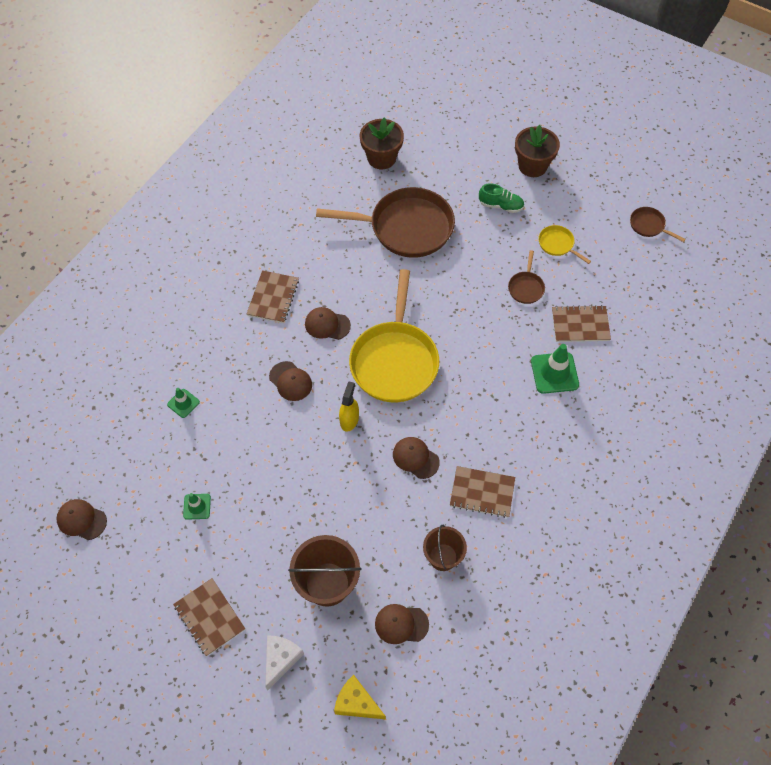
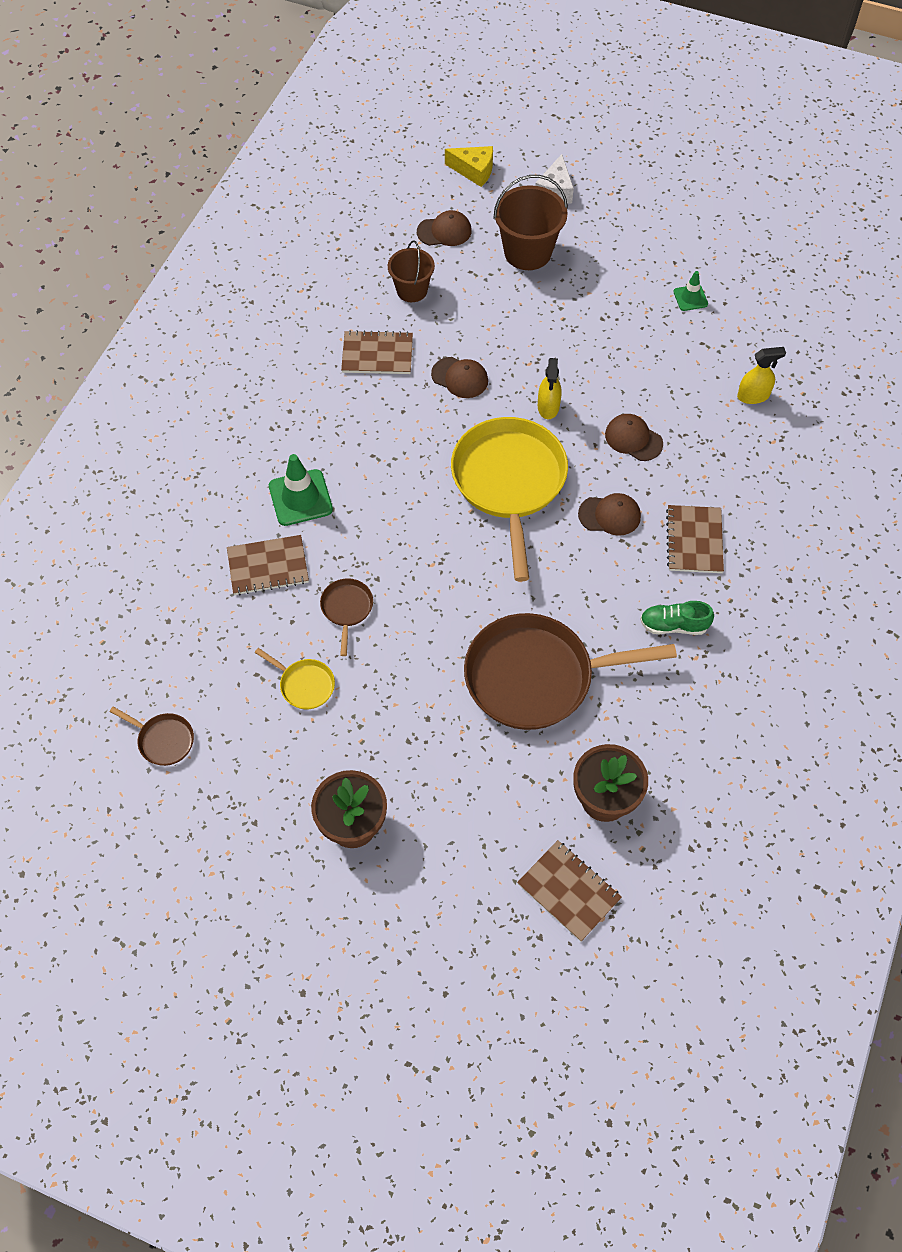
camera: 170 degrees right, 0 degrees up
(81, 520) = (807, 269): brown cap -> none
(183, 403) = (753, 396): green traffic cone -> yellow spray bottle
(209, 617) = (636, 211): brown notebook -> brown notebook (568, 891)
(501, 205) = (397, 739): green shoe -> green shoe (673, 625)

